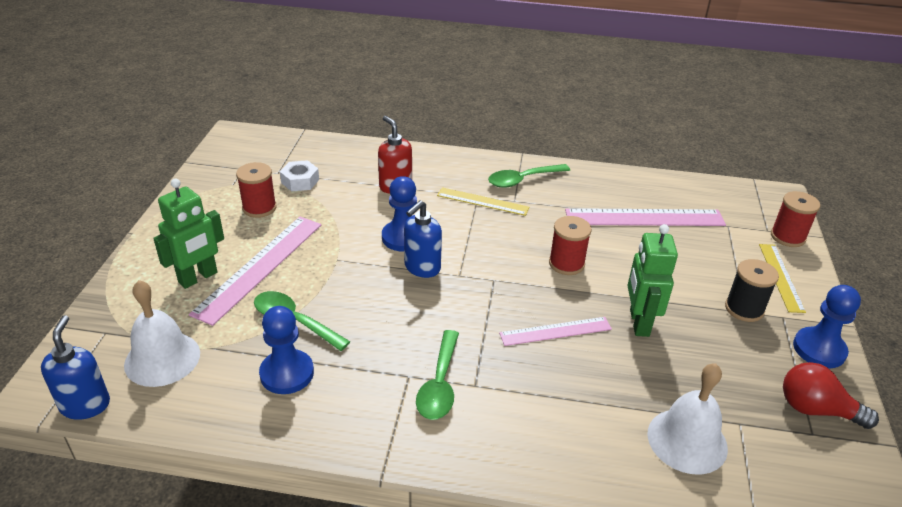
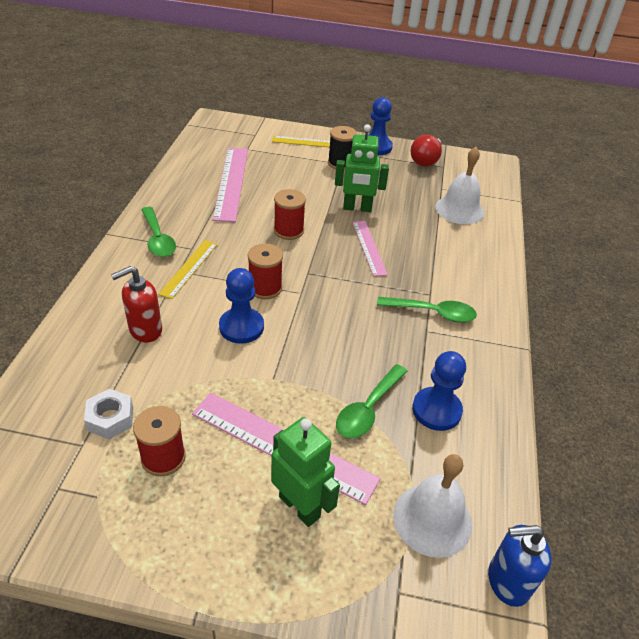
camera: 90 degrees left, 5 degrees up
(422, 268) = (290, 316): blue soap dispenser -> none
(787, 237) = (264, 129): red spool -> red spool (265, 288)

